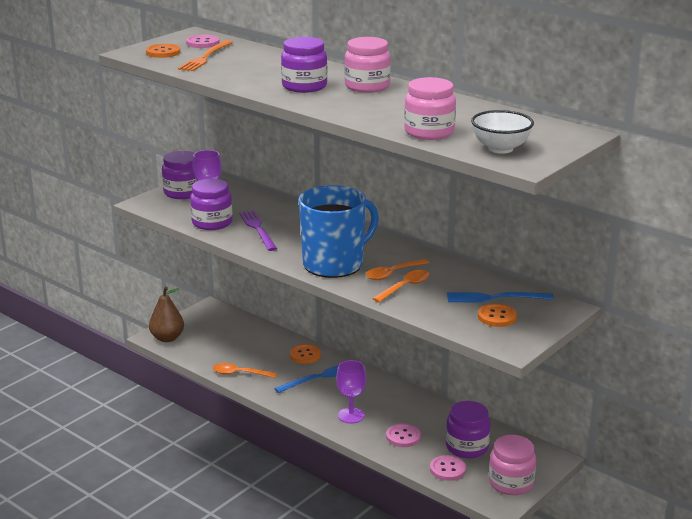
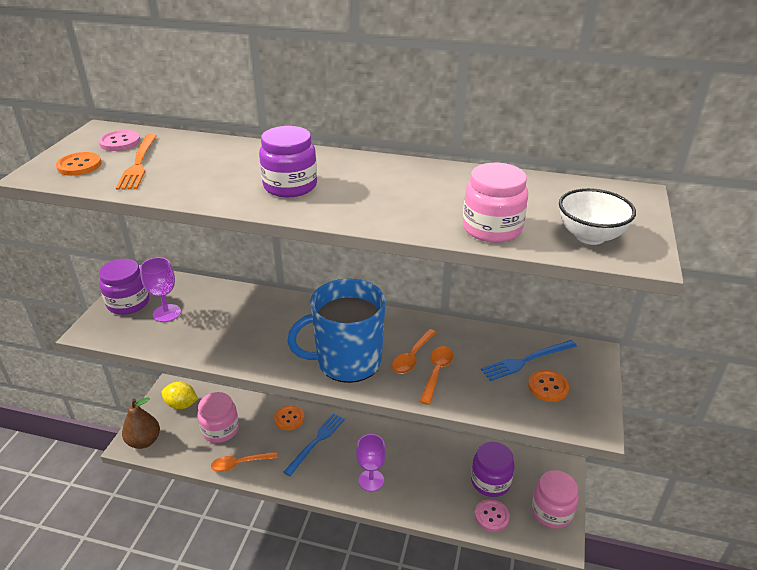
camera: 25 degrees left, 10 degrees up
(212, 223) = (184, 338): purple jar -> none
(214, 321) = (181, 404): none -> yellow lemon
(257, 229) = (238, 334): purple fork -> none
(334, 264) = (347, 361): blue mug -> blue mug turned 135 degrees counterclockwise
(367, 86) = (359, 171): pink jar -> pink jar (220, 429)
(403, 437) = (431, 490): pink button -> none

